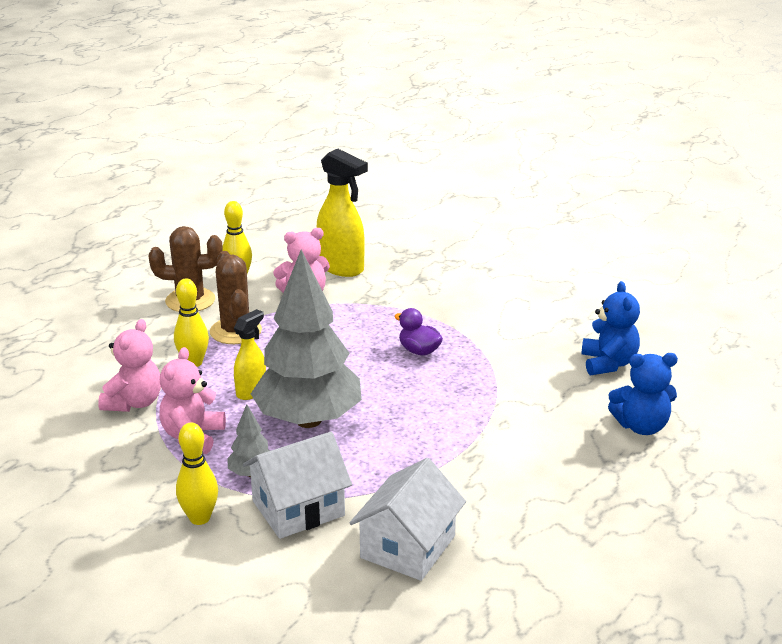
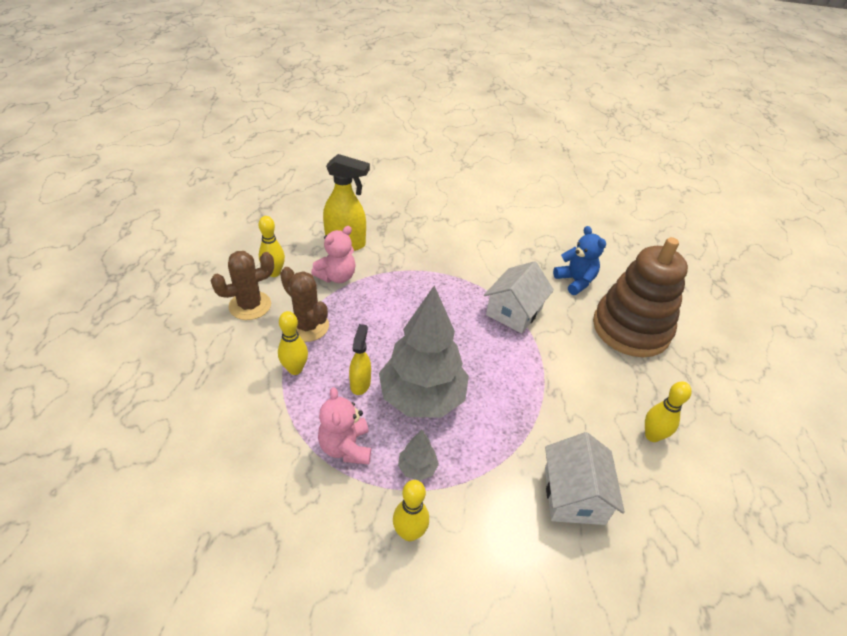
camera: 30 degrees left, 15 degrees up
(134, 402) = (273, 428): pink teddy bear -> none
(298, 508) = (475, 490): white house -> white house (514, 311)
(419, 351) = (452, 306): purple duck -> none
(563, 528) = (652, 435): none -> yellow bowling pin
(641, 426) = (631, 328): blue teddy bear -> brown stacking toy

